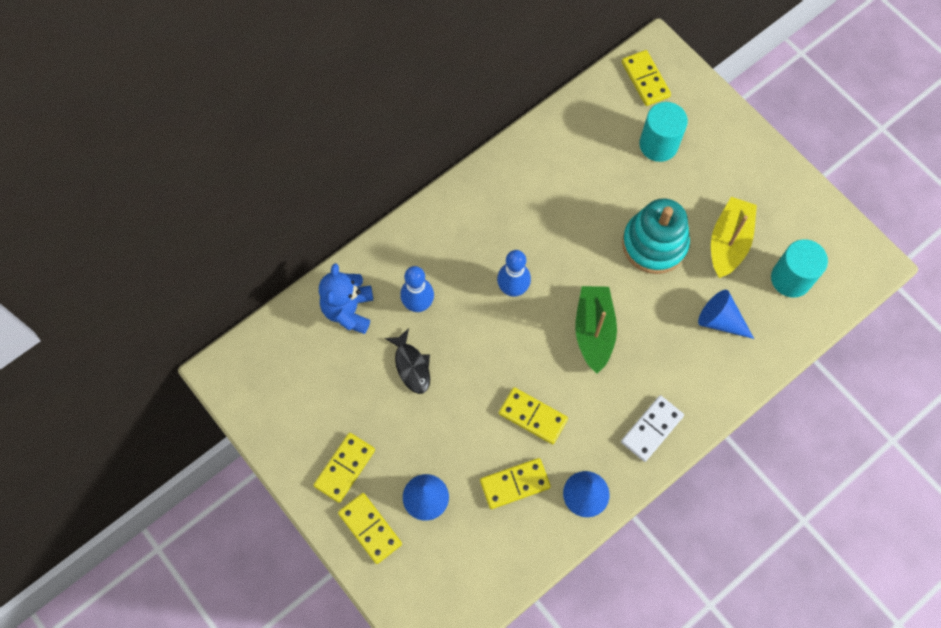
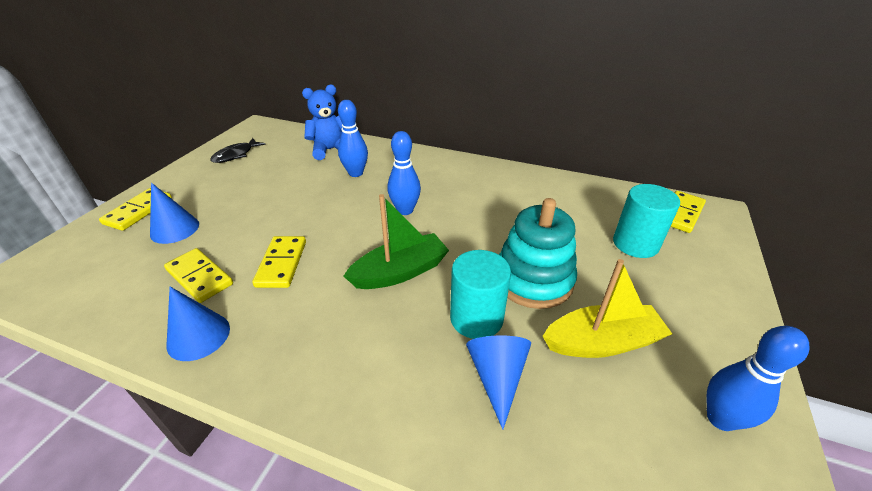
camera: 60 degrees right, 30 degrees down
(344, 468) = (195, 184): yellow domino -> none
(411, 366) = (299, 186): black fish -> black fish (236, 155)
(651, 429) = (306, 365): white domino -> none
(791, 279) = (629, 438): turquoise cylinder -> turquoise cylinder (476, 318)
(804, 224) = (720, 418): none -> blue bowling pin

